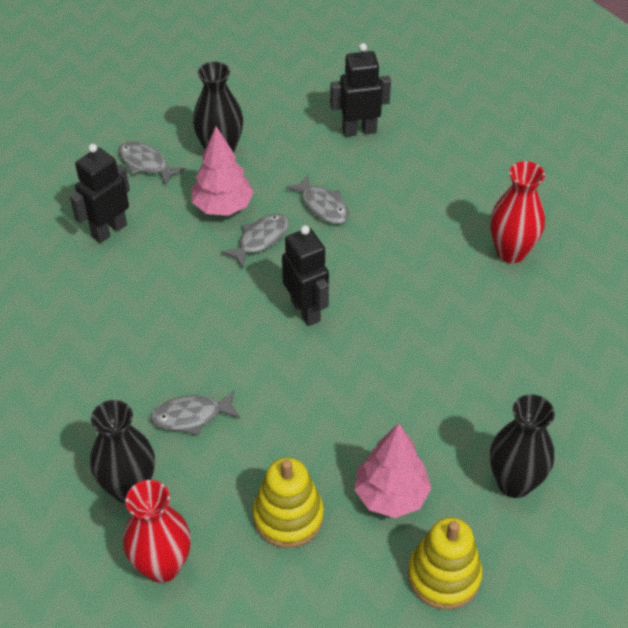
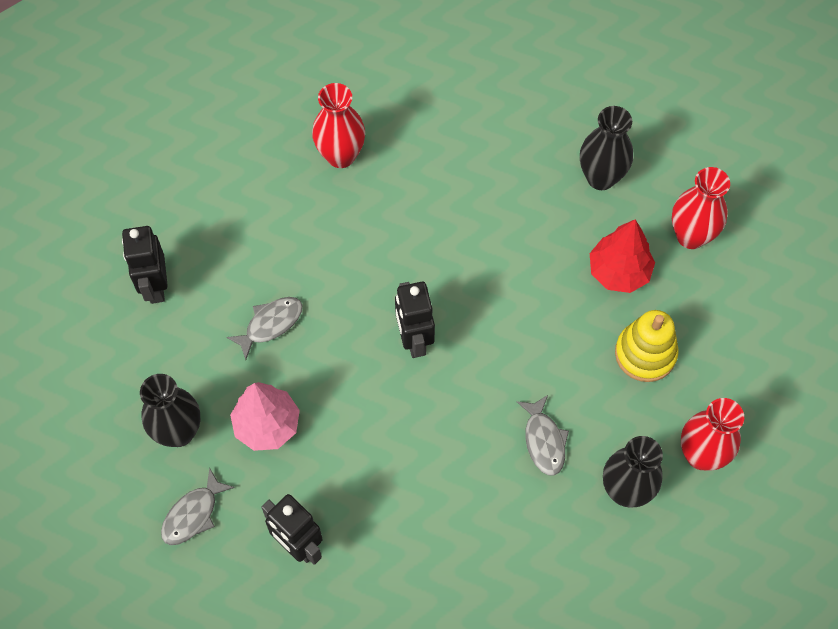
camera: 90 degrees left, 15 degrees up
(260, 240) = (317, 385): grey fish -> none
(306, 310) = (414, 340): black robot -> black robot turned 75 degrees counterclockwise
(391, 495) = (618, 272): pink tree -> red tree
(444, 576) = (691, 236): yellow stacking toy -> red vase

